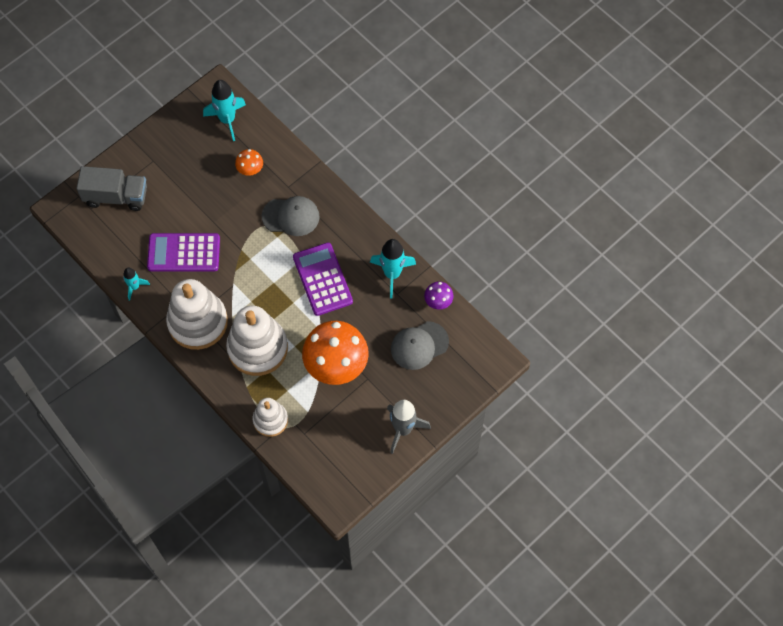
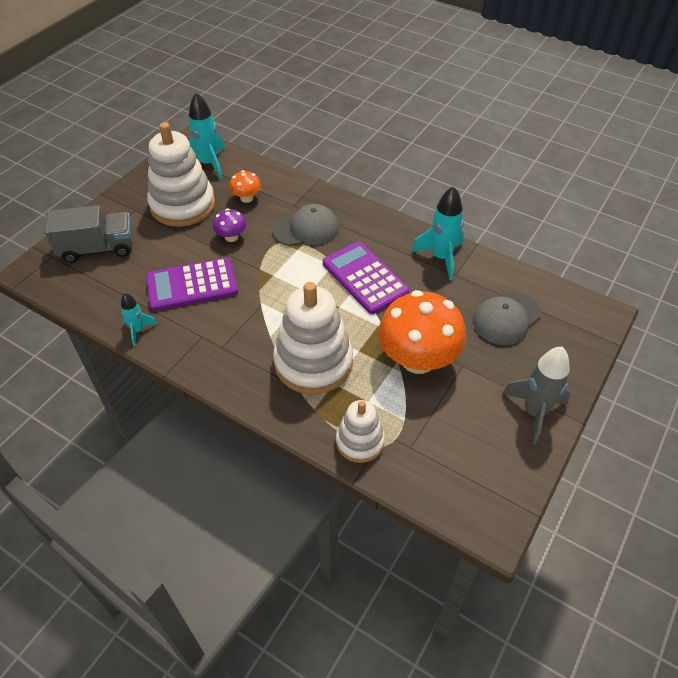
camera: 15 degrees left, 15 degrees down
(198, 322) = (228, 351): white stacking toy -> white stacking toy (183, 205)
(438, 301) = (504, 272): purple mushroom -> purple mushroom (231, 237)

